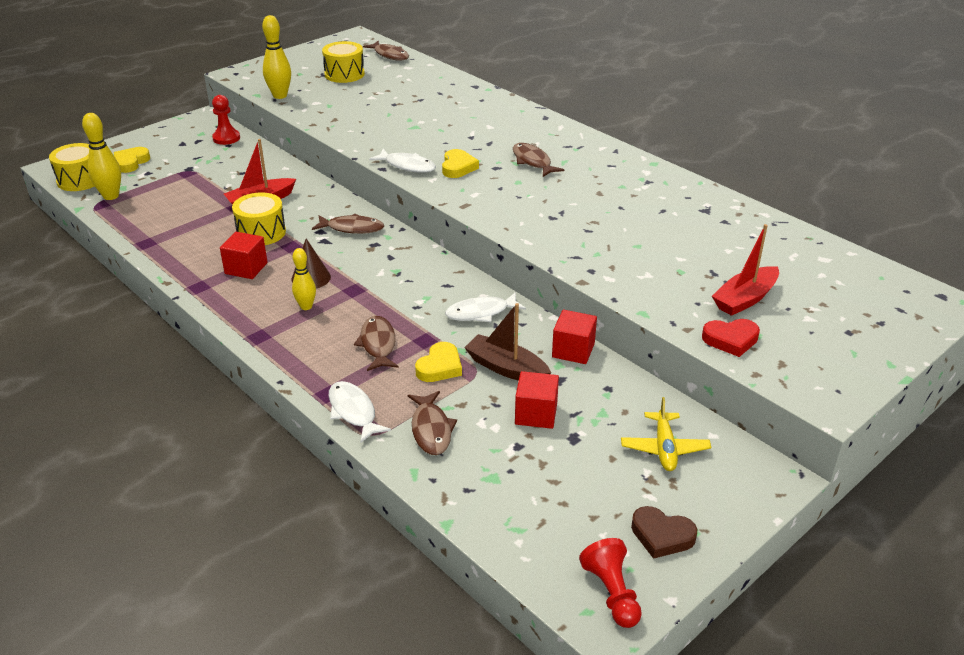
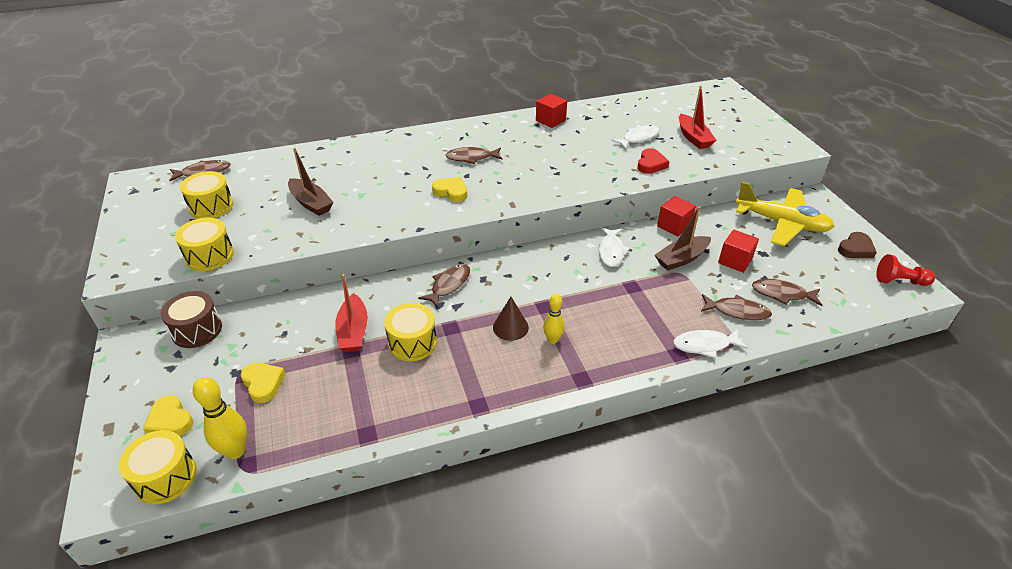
camera: 65 degrees left, 5 degrees up
(226, 138) = (197, 330): red pawn -> brown drum
(246, 268) = (468, 365): red cube -> red cube (550, 120)
(280, 96) = (209, 256): yellow bowling pin -> yellow drum
(378, 344) = (626, 312): brown fish -> brown fish (782, 294)
(382, 110) = (311, 203): none -> brown boat
(407, 166) = (427, 215): white fish -> white fish (638, 138)
(440, 367) = (667, 288): yellow heart -> yellow heart (263, 383)
(664, 448) = (782, 223): yellow plane -> yellow plane, size x1.82
(731, 340) = (732, 155): red heart -> red heart (651, 164)

